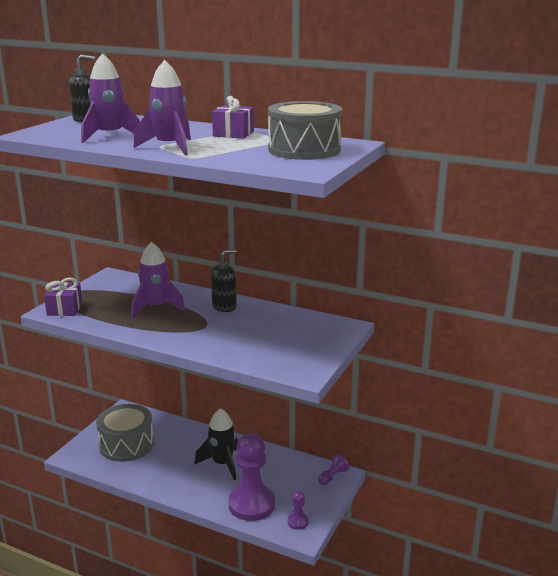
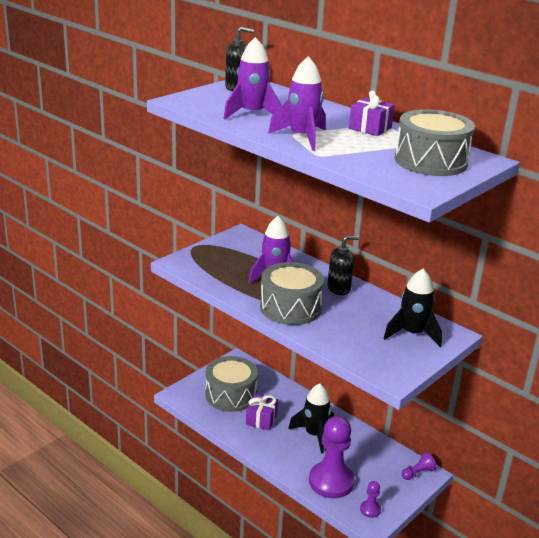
camera: 15 degrees right, 5 degrees up
(65, 309) = (191, 263): purple gift -> purple gift (261, 419)
(181, 331) = (290, 308): none -> grey drum
(309, 333) = (412, 334): none -> black rocket

